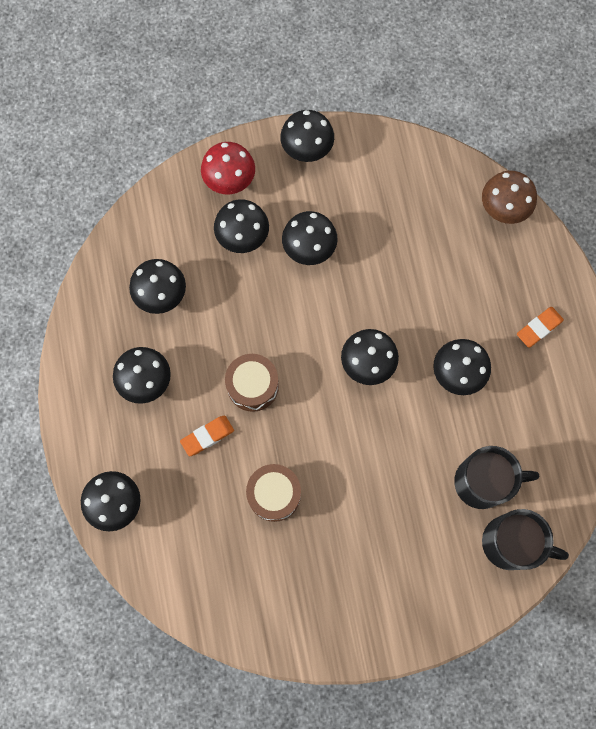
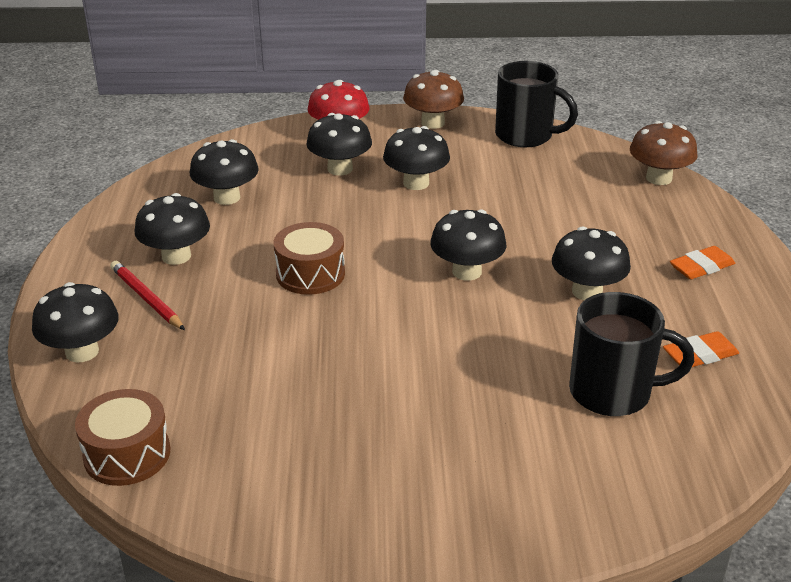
camera: 10 degrees right, 40 degrees down
(140, 436) = (146, 298): none -> red pencil
(207, 436) = (234, 308): orange eraser -> orange eraser (700, 355)
(274, 494) = (304, 369): brown drum -> brown drum (127, 454)
(307, 148) = (433, 123): black mushroom -> brown mushroom
(511, 543) = (652, 460): black mug -> black mug (526, 136)

